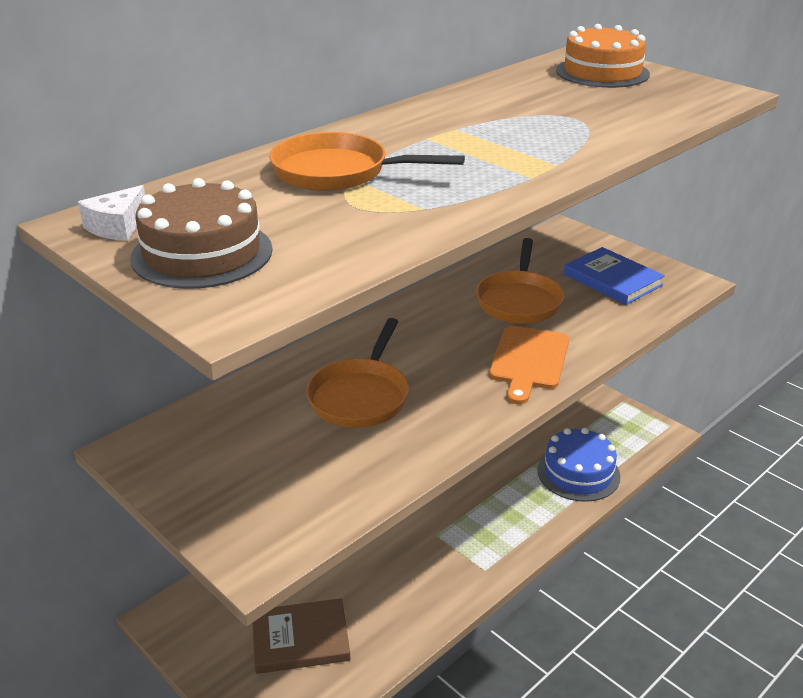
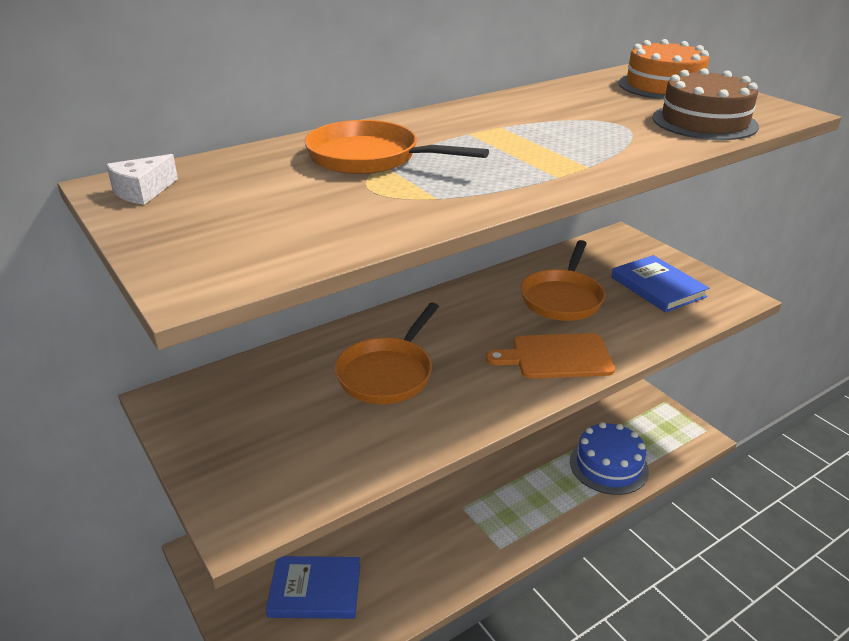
camera: 10 degrees right, 0 degrees up
(202, 253) = (204, 222): brown cake -> brown cake (704, 122)
(300, 639) = (315, 590): brown book -> blue book
(529, 361) = (557, 357): orange cutting board -> orange cutting board turned 60 degrees clockwise

